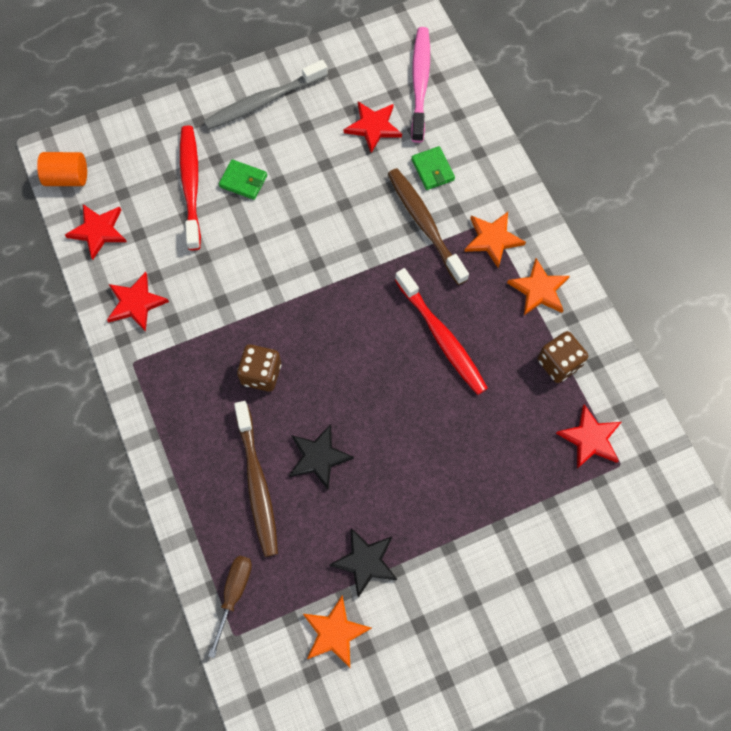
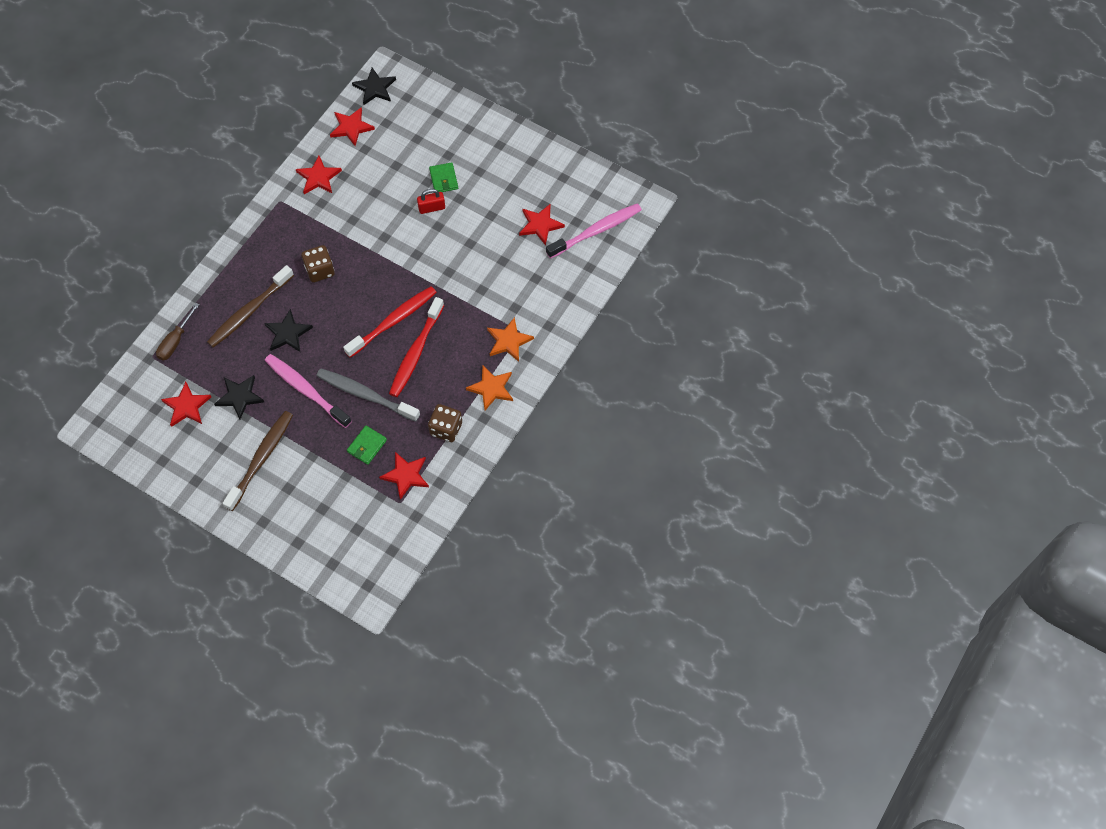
camera: 55 degrees right, 5 degrees down
(67, 178) = (375, 88): orange cylinder -> black star
(191, 185) = (419, 154): red toothbrush -> red toothbrush (393, 321)
(234, 594) = (175, 341): brown screwdriver -> brown screwdriver turned 135 degrees clockwise
(263, 101) = (510, 153): grey toothbrush -> grey toothbrush (365, 395)
(270, 214) = (431, 208): none -> red padlock
(334, 633) = (186, 406): orange star -> red star
(408, 481) = (306, 390): none -> pink toothbrush
(425, 224) = (490, 296): brown toothbrush -> brown toothbrush (261, 459)
(432, 170) = (534, 277): green wallet -> green wallet (367, 446)

